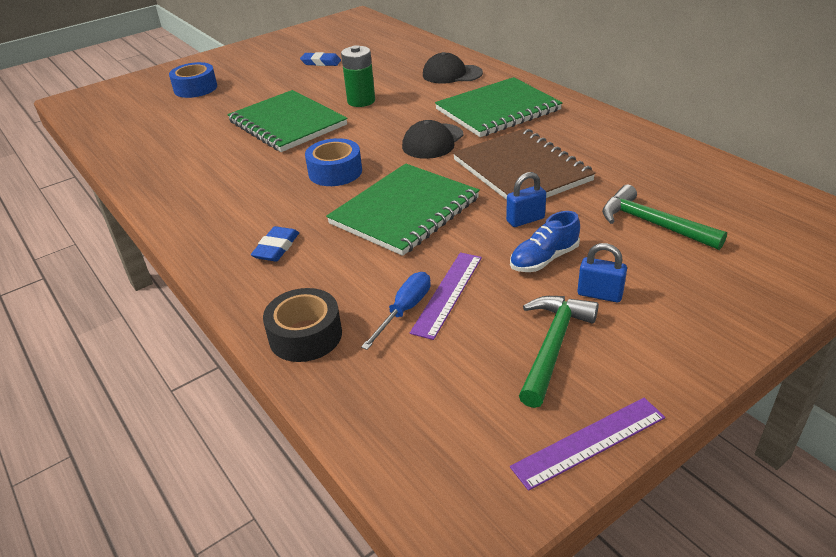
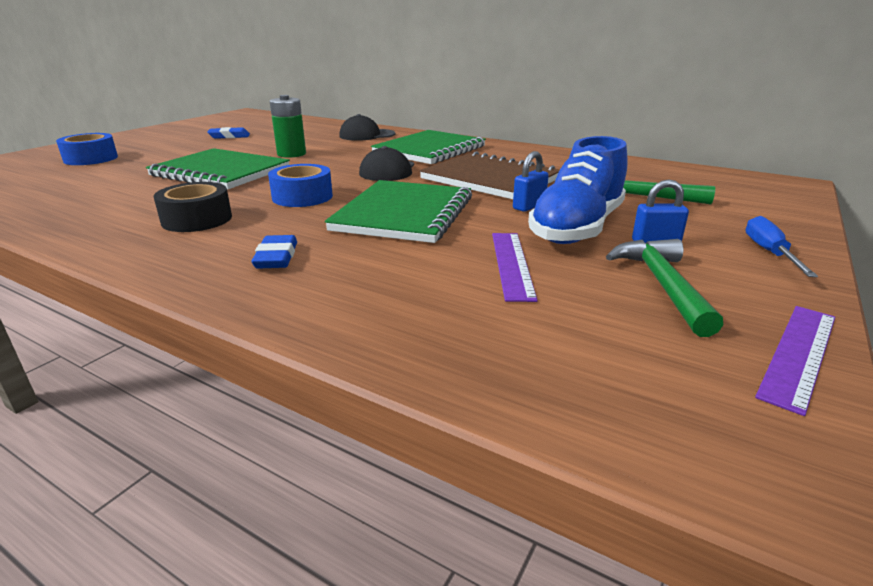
camera: 25 degrees left, 10 degrees down
(305, 335) = (378, 325): black tape -> black tape (197, 219)
(404, 310) = (479, 284): blue screwdriver -> blue screwdriver (769, 252)
(544, 259) = (577, 228): blue shoe -> blue shoe, size x1.87

